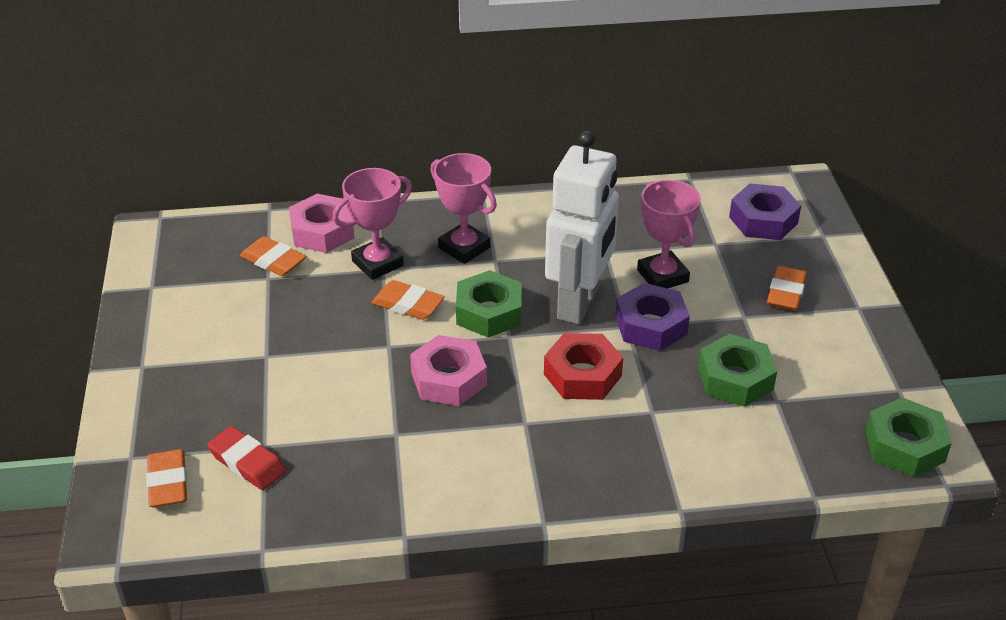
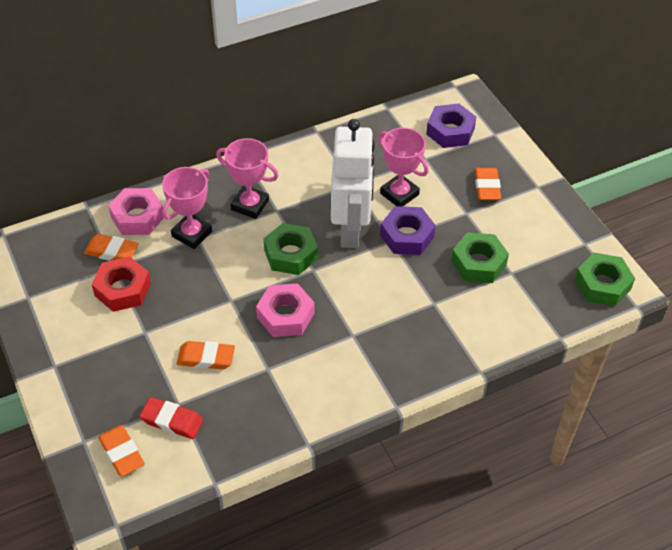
camera: 20 degrees left, 10 degrees up
(408, 305) = (230, 263): orange eraser -> orange eraser (206, 358)
(582, 375) = (376, 287): red nut -> red nut (122, 289)

